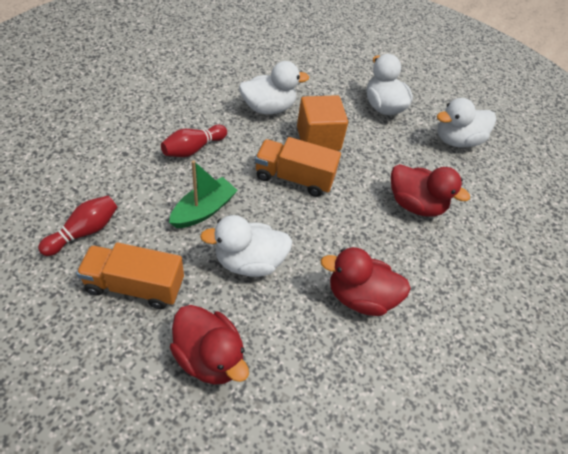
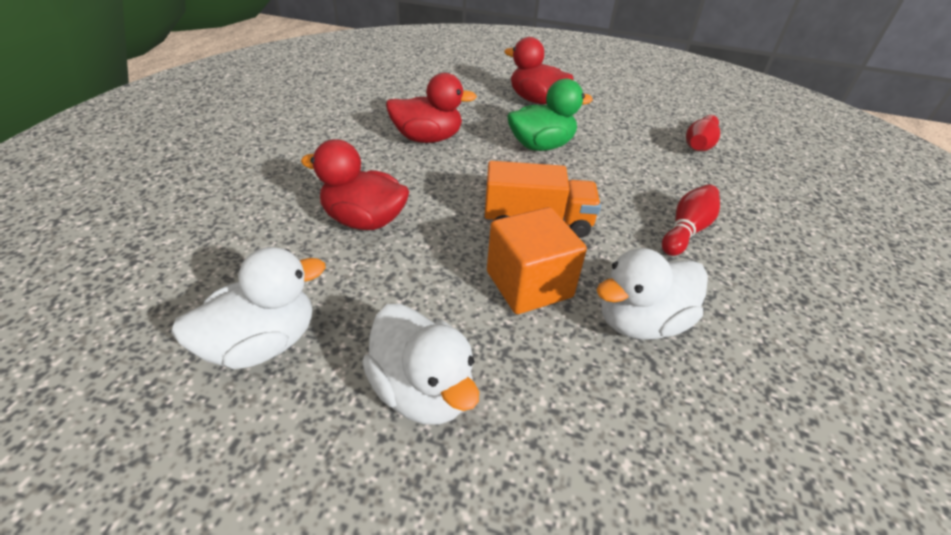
camera: 170 degrees right, 10 degrees down
(135, 286) = (621, 122): orange truck -> none
(204, 210) = (614, 174): green boat -> none
(249, 262) = (541, 146): white duck -> green duck

